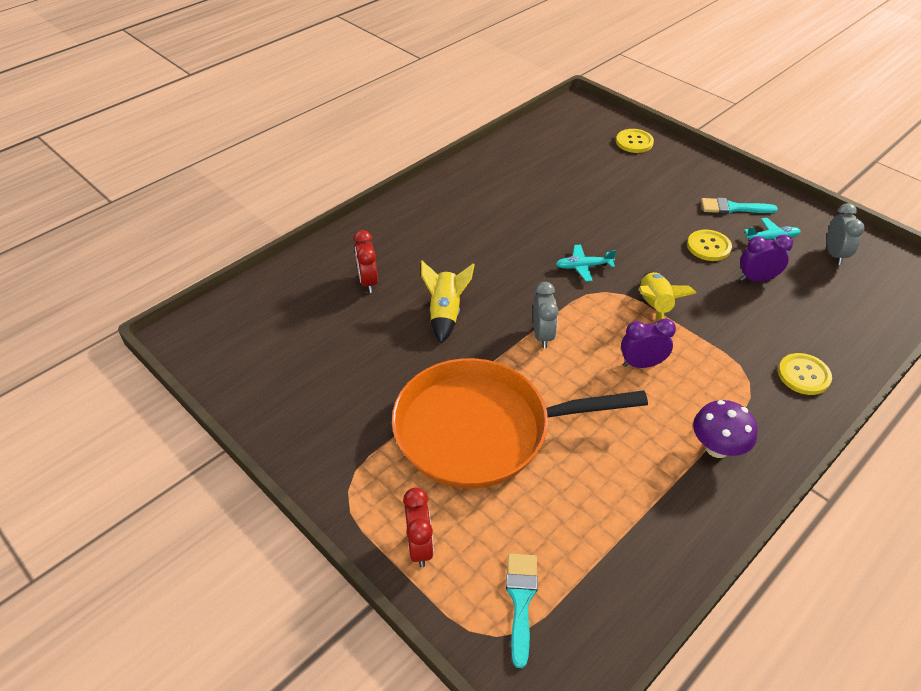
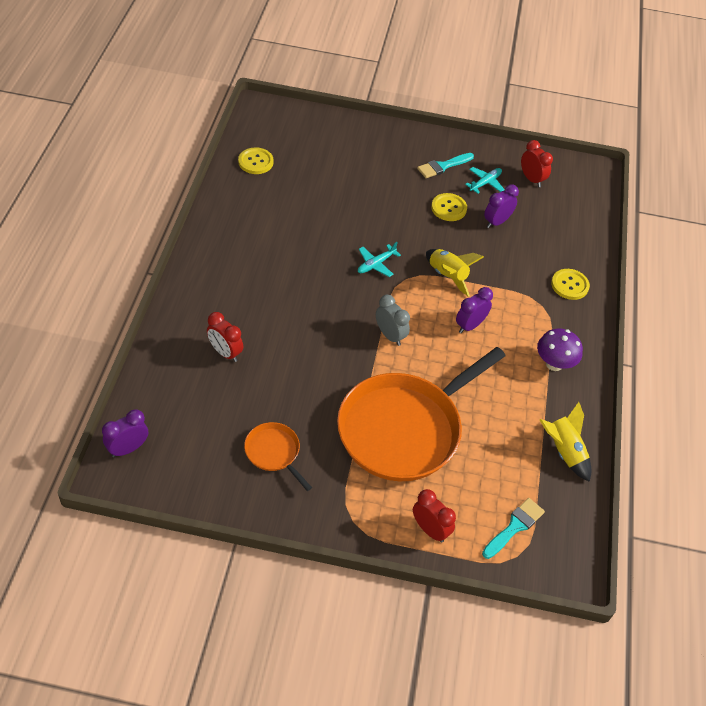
camera: 40 degrees left, 5 degrees up
(213, 321) = (128, 448): none -> purple clock
(332, 387) = (274, 452): none -> orange pan
(445, 313) = (307, 351): yellow rocket -> yellow rocket (563, 451)
(521, 600) = (514, 526): turquoise brush -> turquoise brush turned 75 degrees clockwise
(634, 142) = (331, 131): yellow button -> yellow button (255, 162)
(834, 254) = (531, 179): grey clock -> red clock

